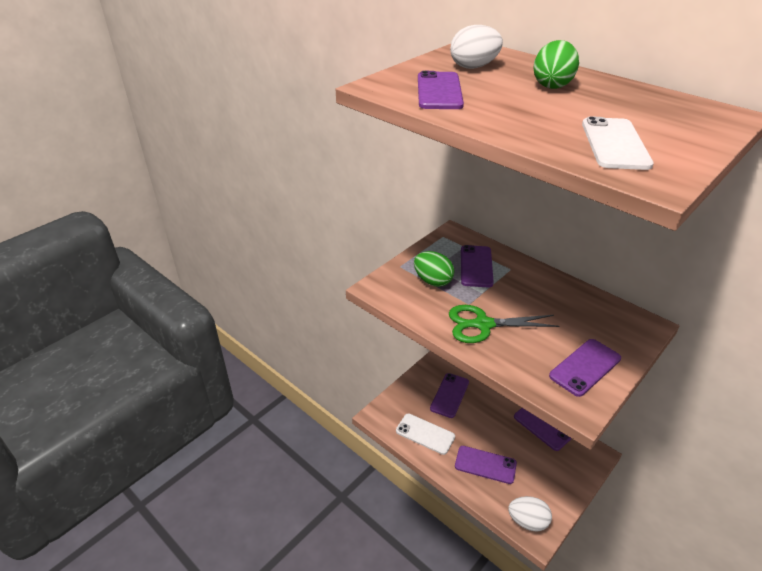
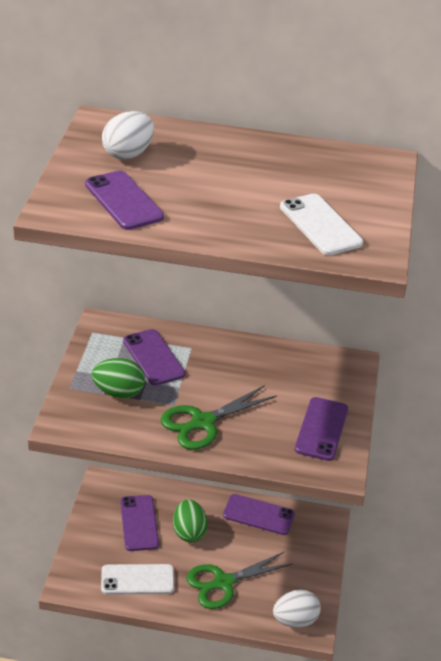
camera: 35 degrees left, 0 degrees up
(485, 465) = (222, 583): purple phone -> green scissors
(552, 85) = (221, 162): green egg -> green egg (189, 532)

